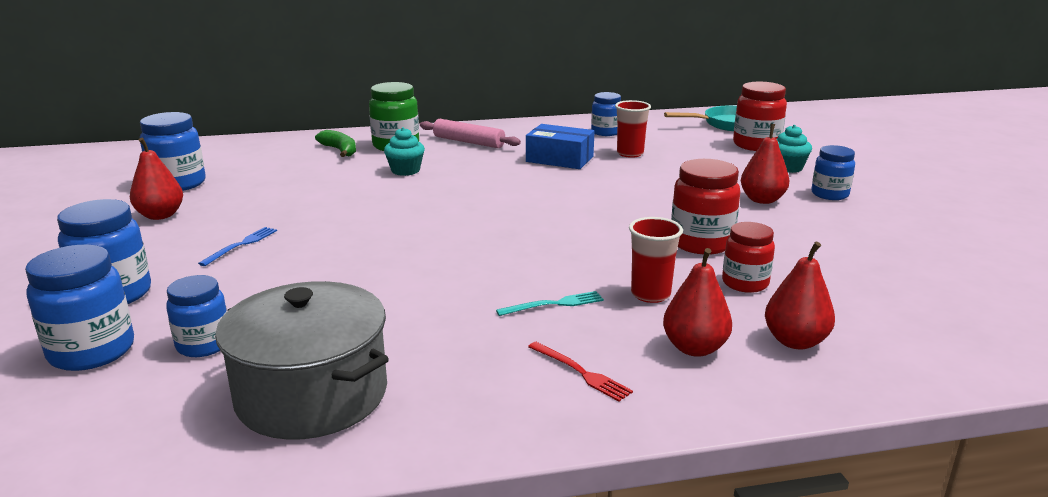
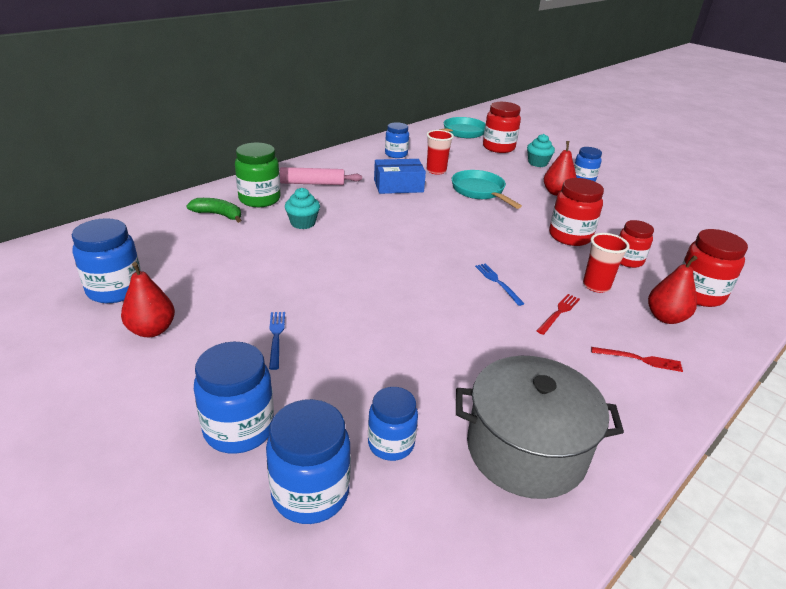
camera: 35 degrees left, 10 degrees up
(527, 261) = (498, 282): none -> blue fork
(554, 304) = (559, 313): turquoise fork -> red fork
(653, 180) = (480, 191): none -> turquoise pan
(795, 341) = (699, 294): red pear -> red jar

